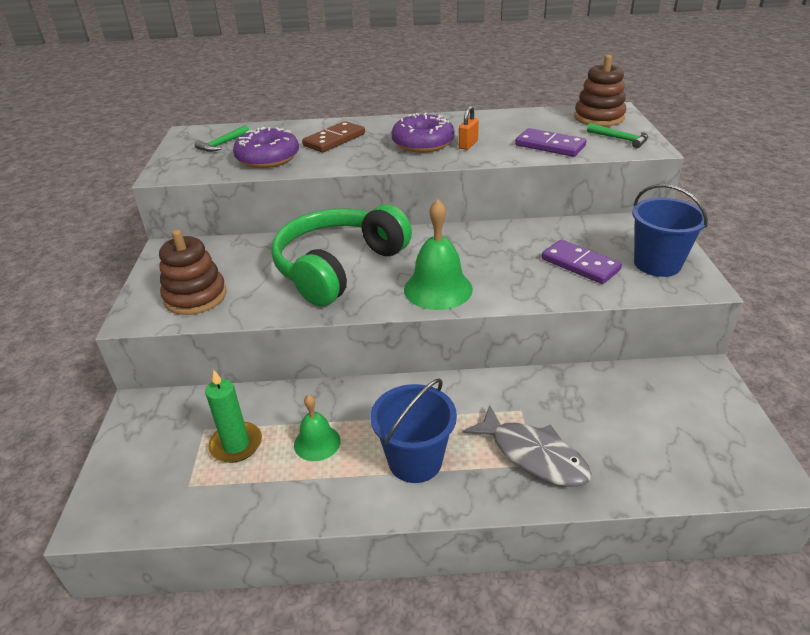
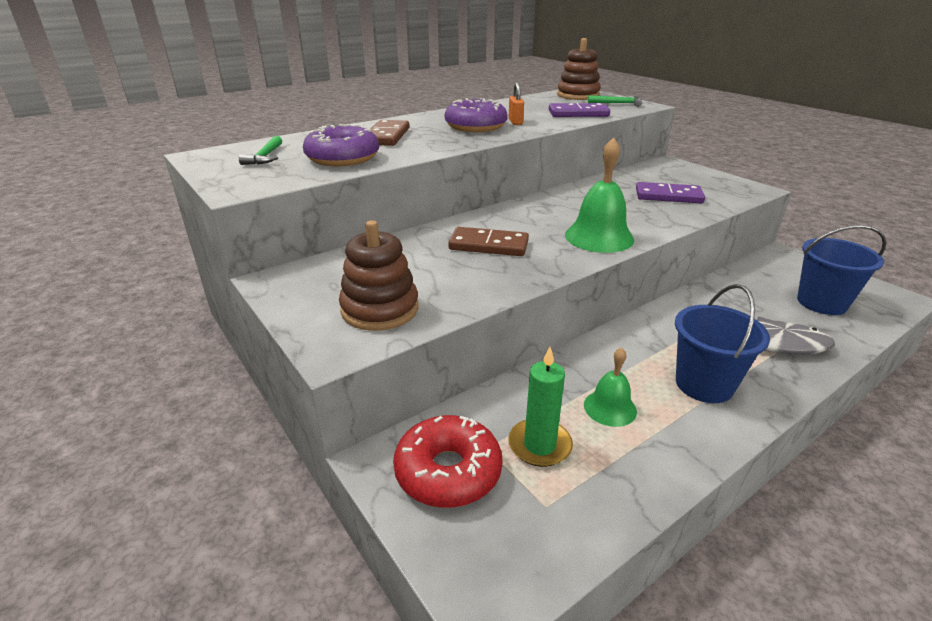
camera: 35 degrees left, 5 degrees down
(164, 433) = (448, 471): none -> red donut
(338, 267) = (488, 245): green headphones -> brown domino
(657, 264) = (712, 184): blue bucket -> blue bucket (821, 303)

